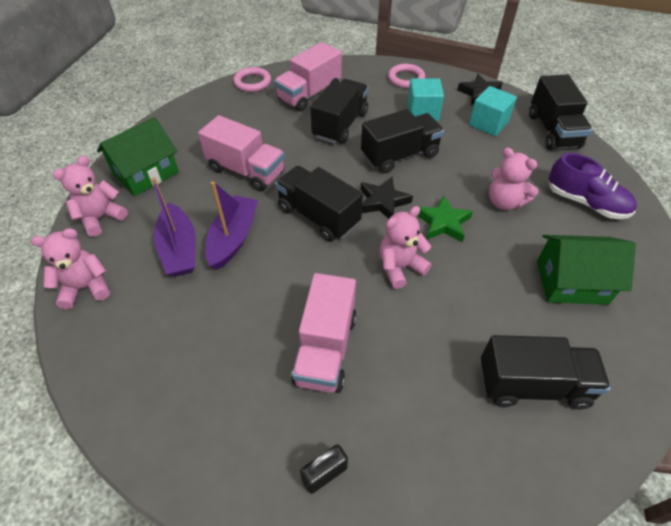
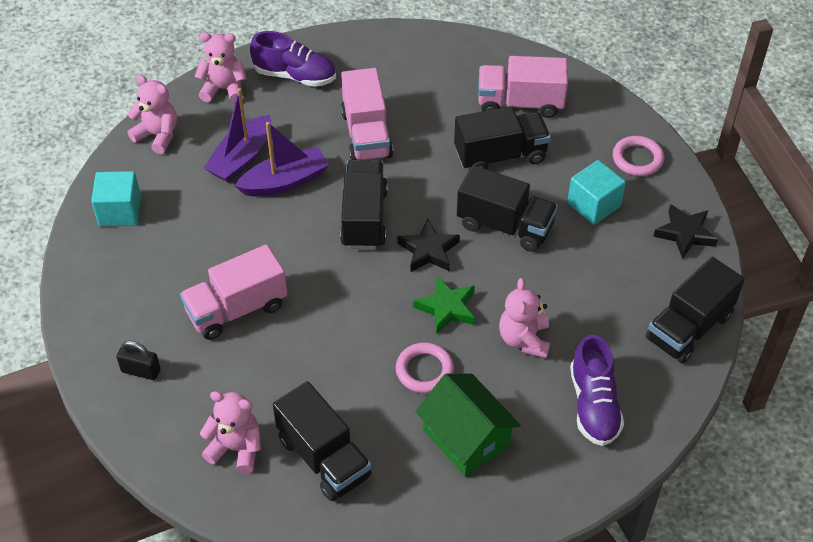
camera: 50 degrees right, 0 degrees up
(146, 173) = (295, 76): green house -> purple shoe
(252, 82) = (489, 51): pink ring -> pink ring (424, 370)
(400, 267) = (362, 307): pink teddy bear -> pink teddy bear (236, 448)
(488, 124) = (637, 267): turquoise cube -> turquoise cube (120, 211)

